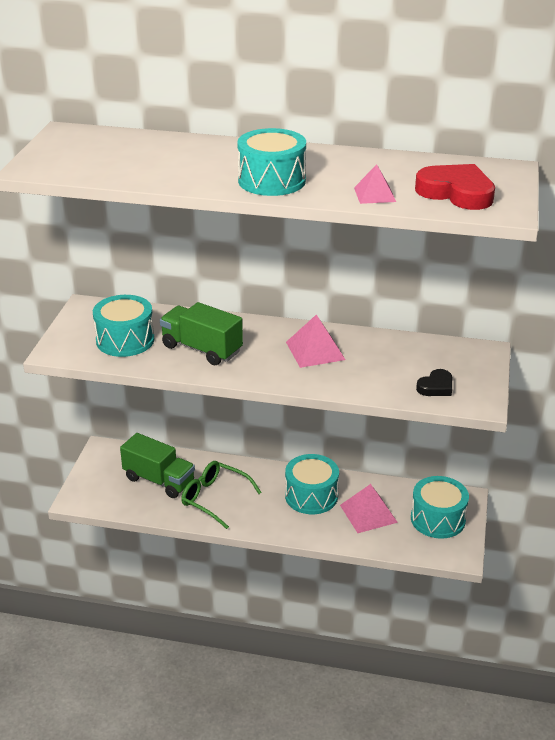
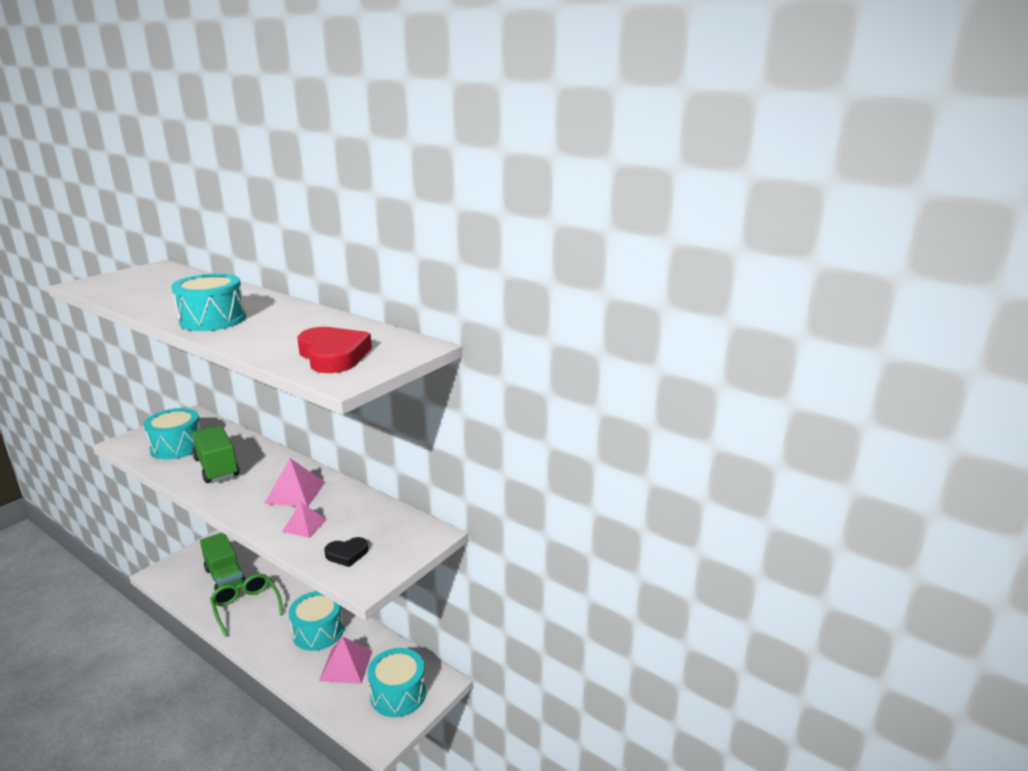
camera: 25 degrees right, 10 degrees down
(374, 194) = (265, 344): pink pyramid -> pink pyramid (304, 525)

